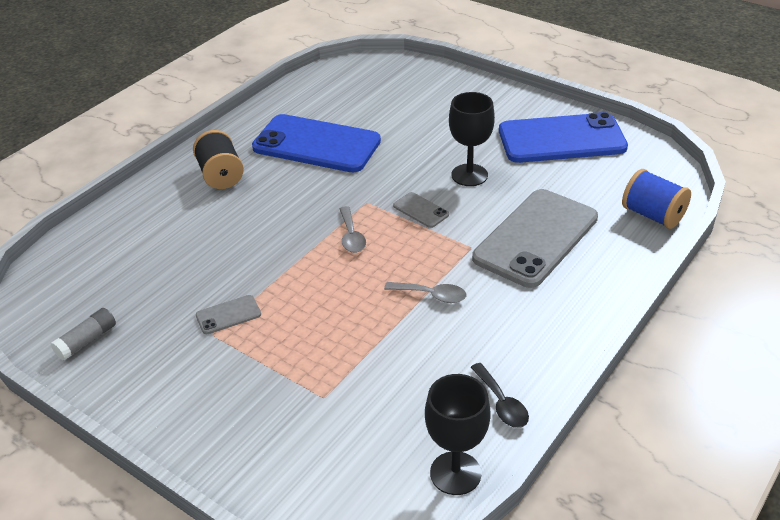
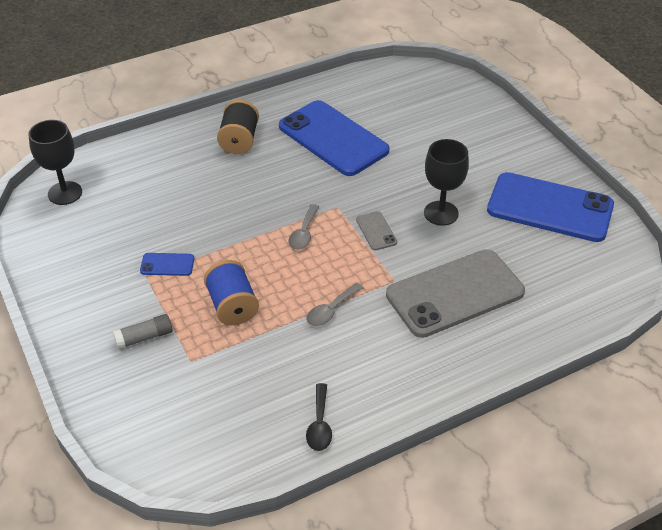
camera: 25 degrees right, 5 degrees up
(87, 341) = (58, 245): grey glue stick -> grey glue stick (144, 337)
(228, 315) = (167, 264): grey phone -> blue phone
(431, 295) = (331, 310): grey spoon -> grey spoon turned 90 degrees clockwise
(455, 473) = (244, 464): black goblet -> black goblet (65, 193)
(653, 215) = (577, 312): blue spool -> blue spool (232, 306)

